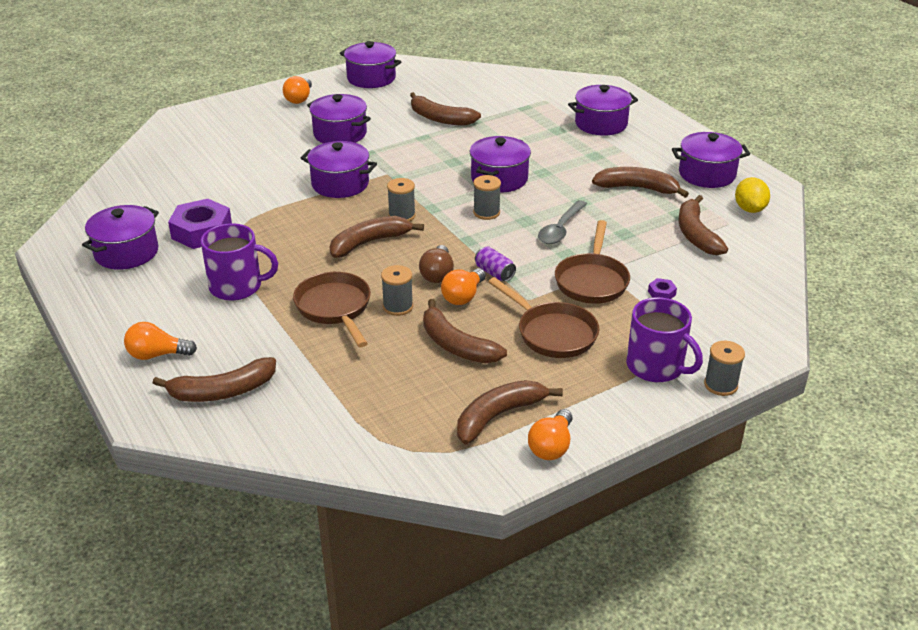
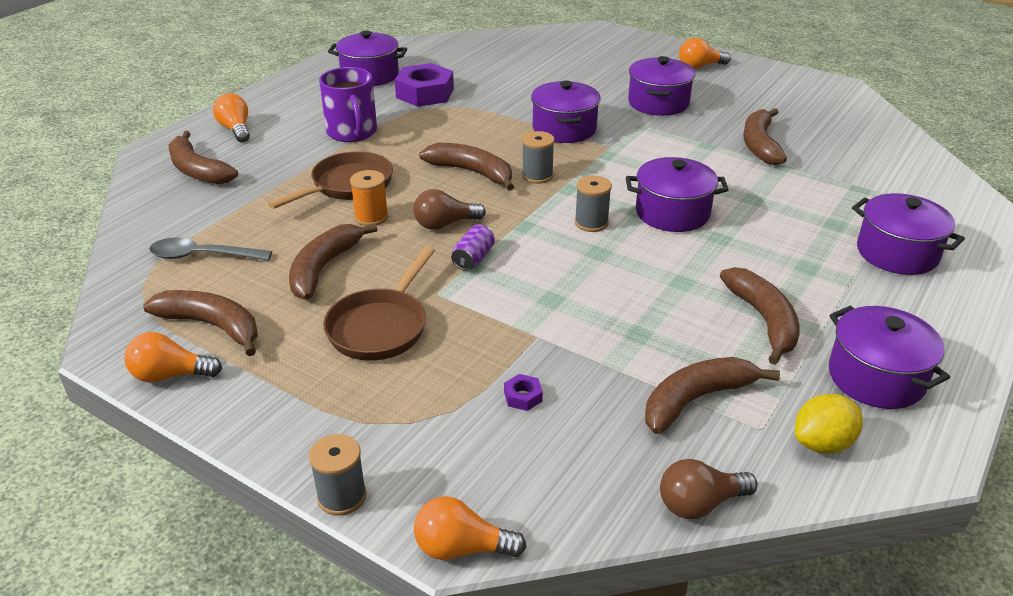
camera: 65 degrees right, 0 degrees up
(371, 78) = (792, 87): purple pot -> none
(398, 306) = (371, 217): grey spool -> orange spool
(463, 296) = (414, 250): orange light bulb -> orange light bulb (462, 548)
(560, 229) = (603, 281): grey spoon -> grey spoon (202, 256)
(592, 281) = (509, 331): brown pan -> none
(656, 366) = (355, 426): purple mug -> none
(778, 260) = (700, 504): none -> brown light bulb

